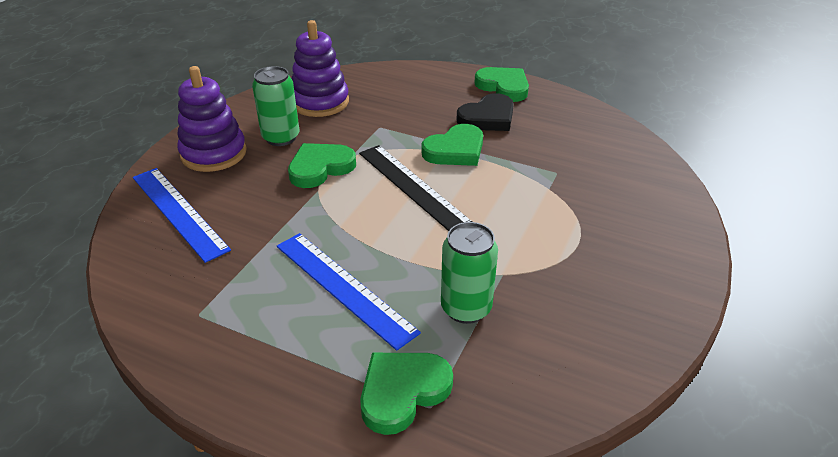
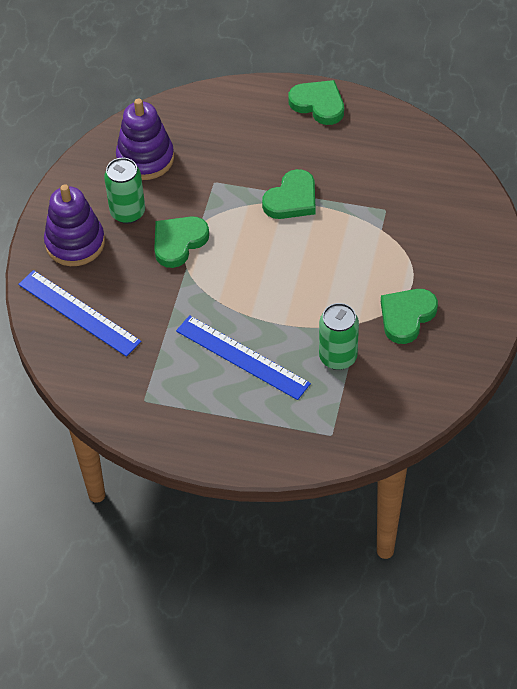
camera: 10 degrees left, 15 degrees up
(402, 392) = (310, 428): green heart -> green heart (406, 316)
(413, 187) = (266, 249): black ruler -> none
(488, 118) = (312, 151): black heart -> none

